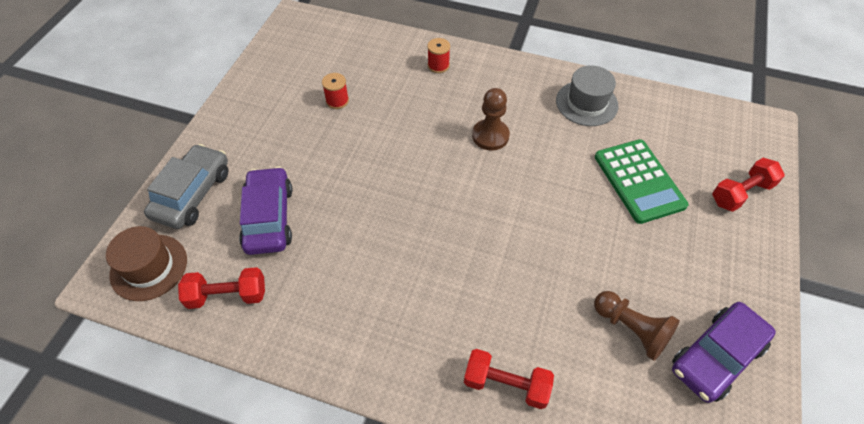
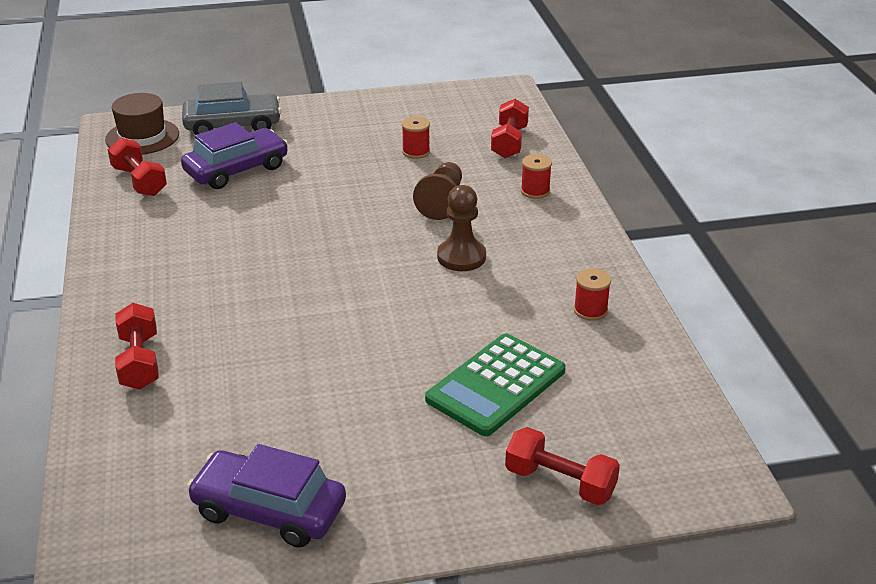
camera: 60 degrees right, 20 degrees down
(367, 49) = (509, 142): none -> red dumbbell
(586, 103) = (590, 310): grey hat -> red spool
(631, 329) = (263, 432): brown pawn -> brown pawn (442, 202)

